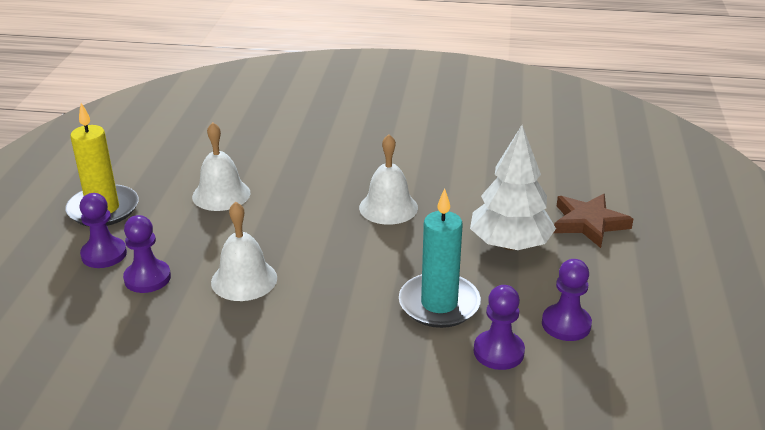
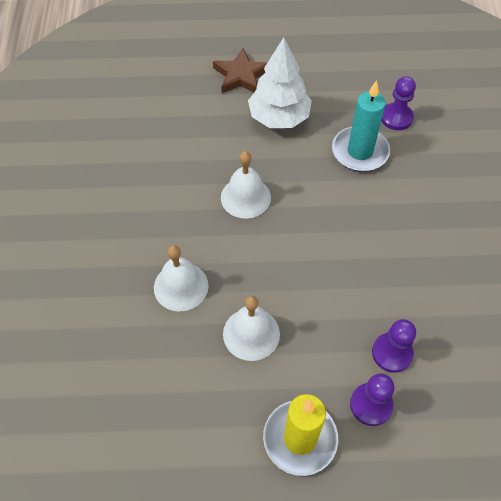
camera: 100 degrees left, 25 degrees up
(244, 279) = (371, 278): white bell -> white bell (181, 286)
(566, 324) = (358, 87): purple pawn -> none

